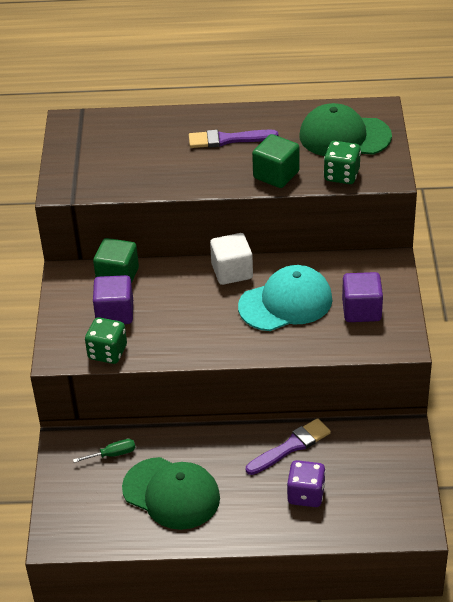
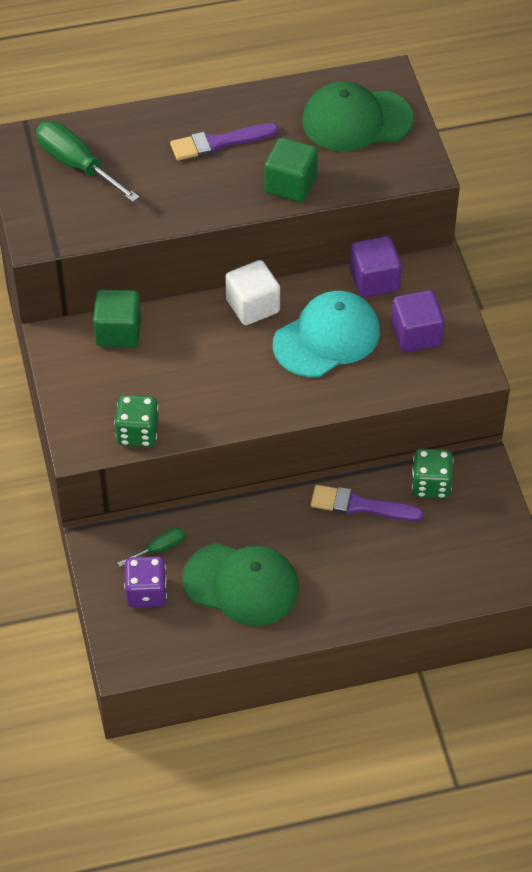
camera: 15 degrees left, 10 degrees up
(111, 142) = (77, 165): none -> green screwdriver
(115, 313) = (130, 381): purple cube -> purple cube (374, 280)
(290, 447) = (360, 505): purple brush -> purple brush turned 120 degrees counterclockwise
(306, 494) = (393, 560): purple dice -> purple dice (146, 592)
(341, 175) = (367, 175): green dice -> green dice (431, 484)

